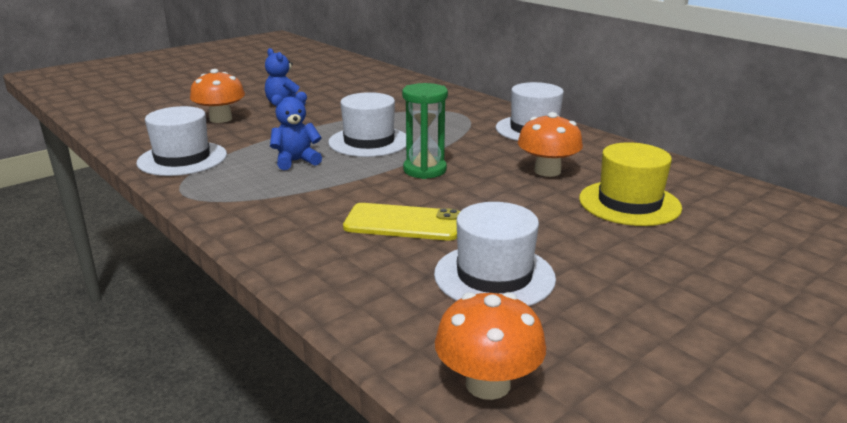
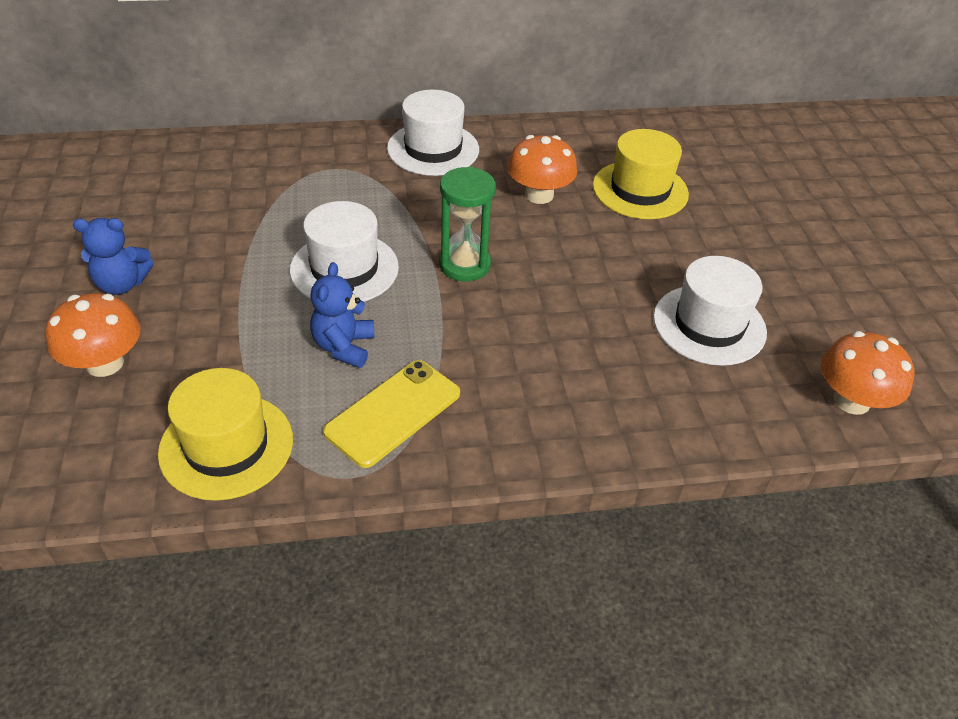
camera: 60 degrees left, 20 degrees up
(182, 159) = (226, 446): white hat -> yellow hat
(403, 223) = (574, 332): yellow phone -> yellow phone (393, 412)

